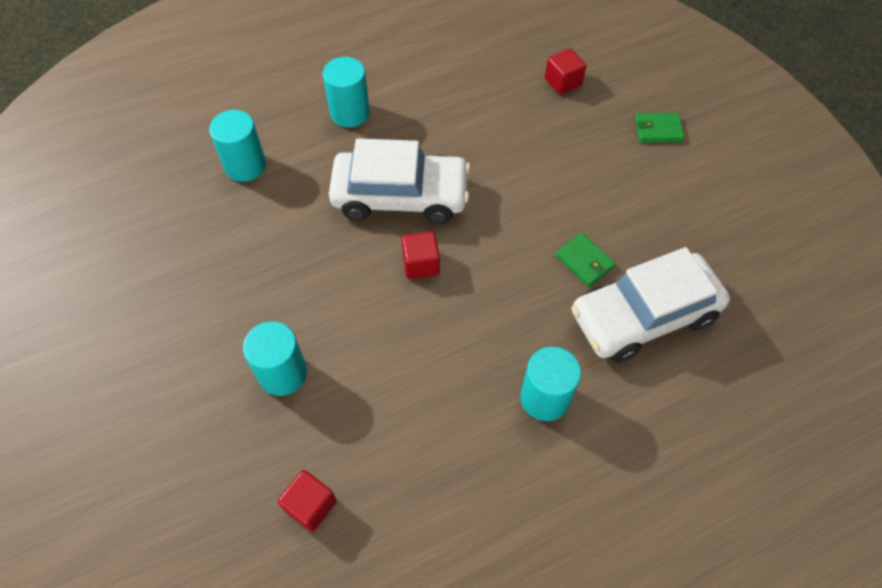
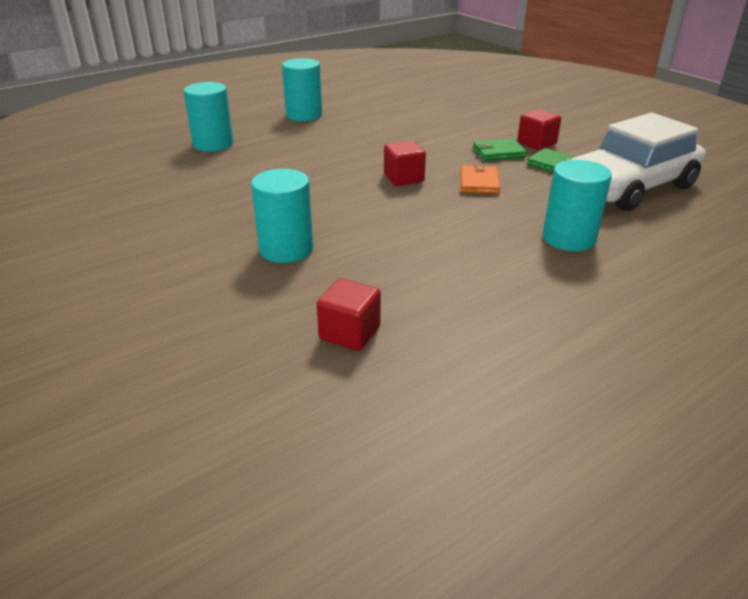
camera: 10 degrees left, 25 degrees down
(400, 196) = (367, 148): white car -> none
(494, 284) = (479, 182): none -> orange wallet
(563, 82) = (481, 92): red cube -> red cube (536, 143)
(658, 130) = (574, 105): green wallet -> green wallet (498, 152)

